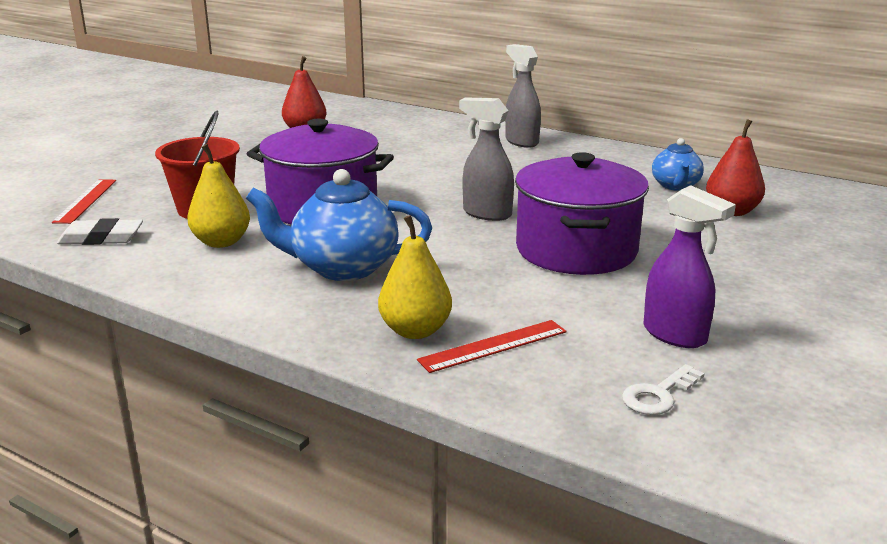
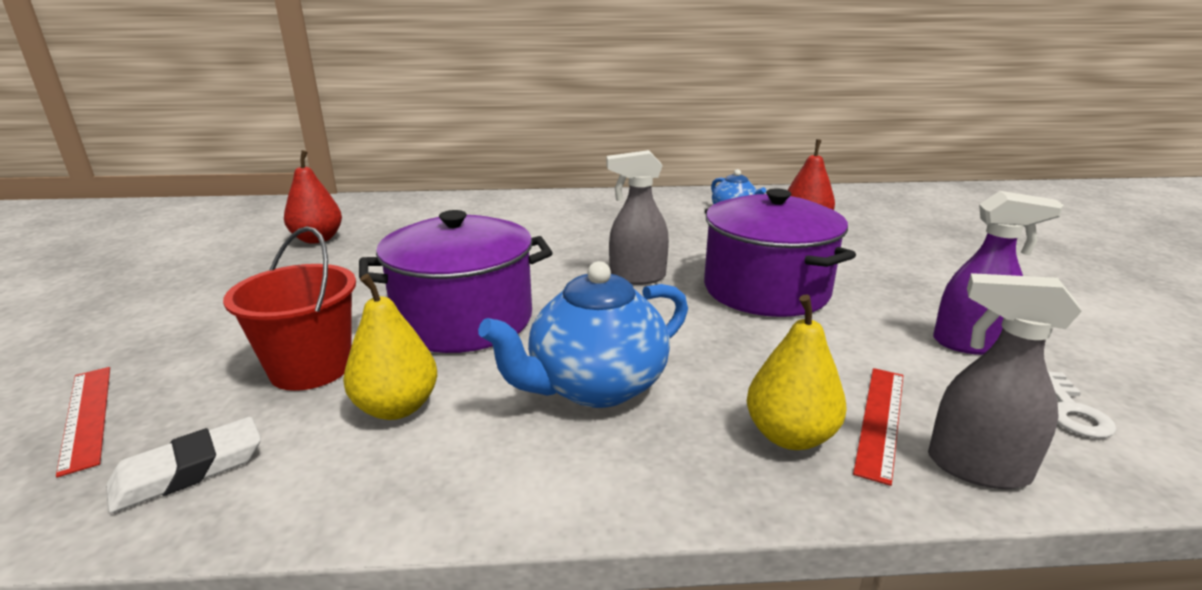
camera: 35 degrees left, 0 degrees up
(521, 142) = (556, 204): grey spray bottle -> grey spray bottle (976, 468)

